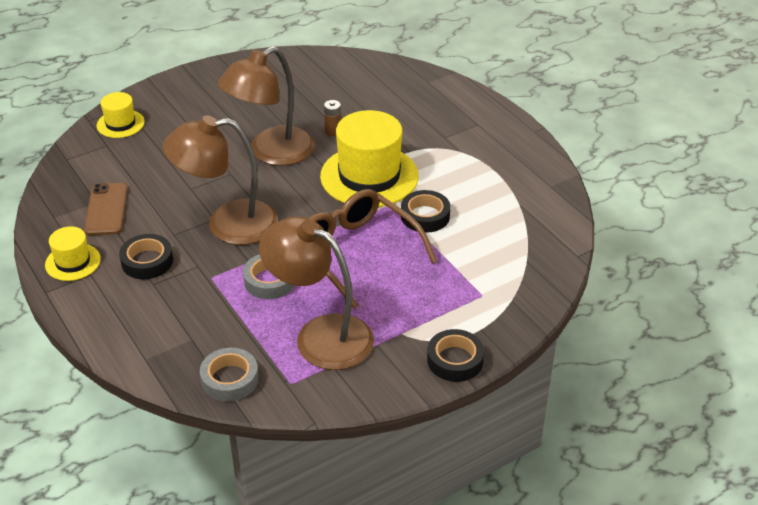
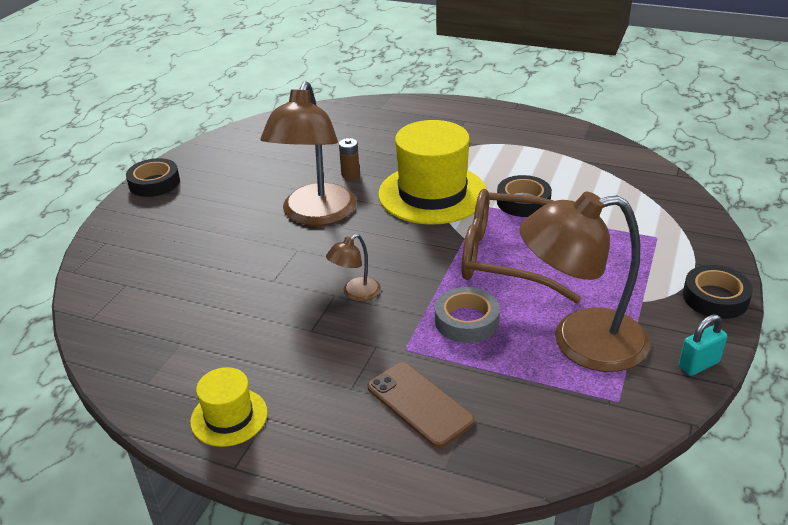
camera: 35 degrees left, 5 degrees down
(106, 209) = (203, 344): brown phone -> brown phone (419, 404)
(120, 124) = (116, 259): yellow hat -> none
(147, 261) = (316, 370): black tape -> black tape (154, 183)
(227, 224) = (355, 293): brown lamp -> brown lamp, size x0.44
(230, 379) = (558, 434): grey tape -> none
(374, 394) = (698, 365): none -> turquoise padlock

